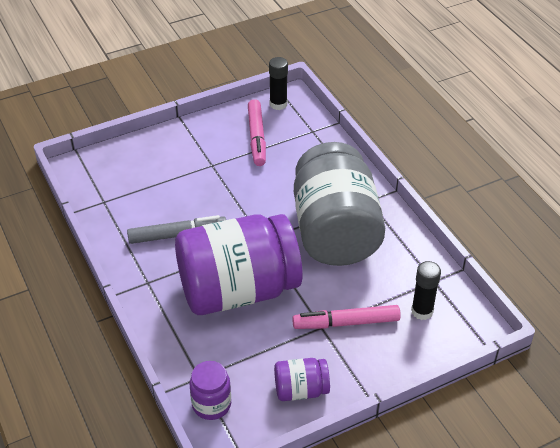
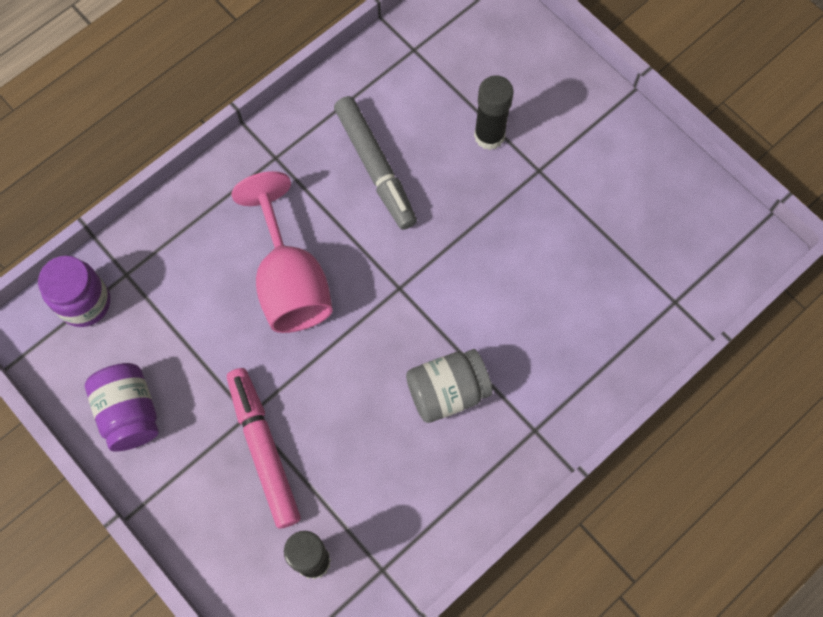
camera: 75 degrees right, 25 degrees up
(238, 290) = (290, 281): purple jar -> pink goblet
(256, 137) = (626, 218): pink marker -> none
(278, 104) = (724, 229): black glue stick -> black glue stick (489, 136)
(335, 231) = (447, 392): grey jar -> grey jar, size x0.43

